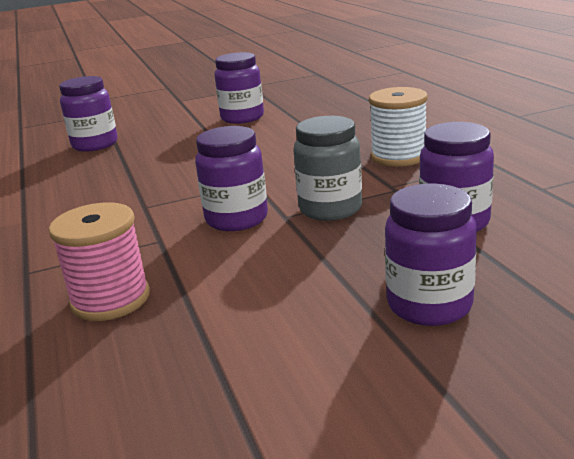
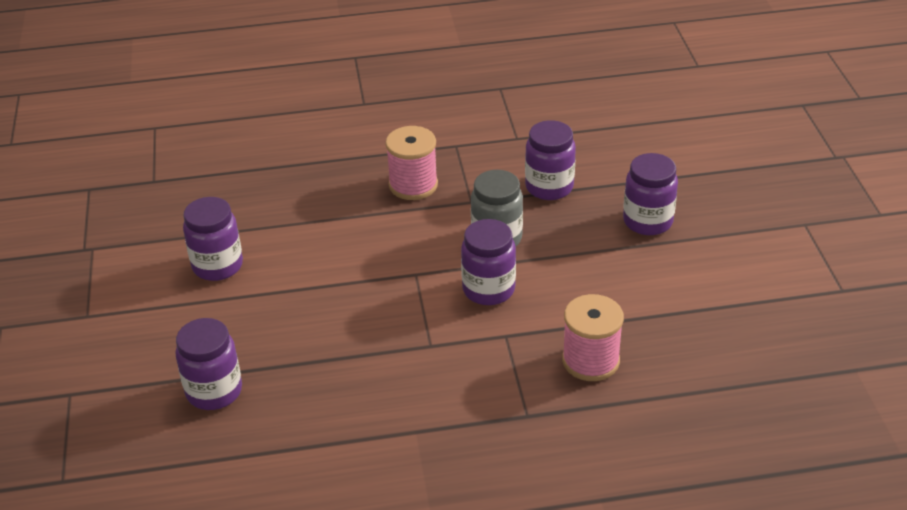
camera: 80 degrees left, 15 degrees up
(398, 156) = (413, 185): white spool -> pink spool

